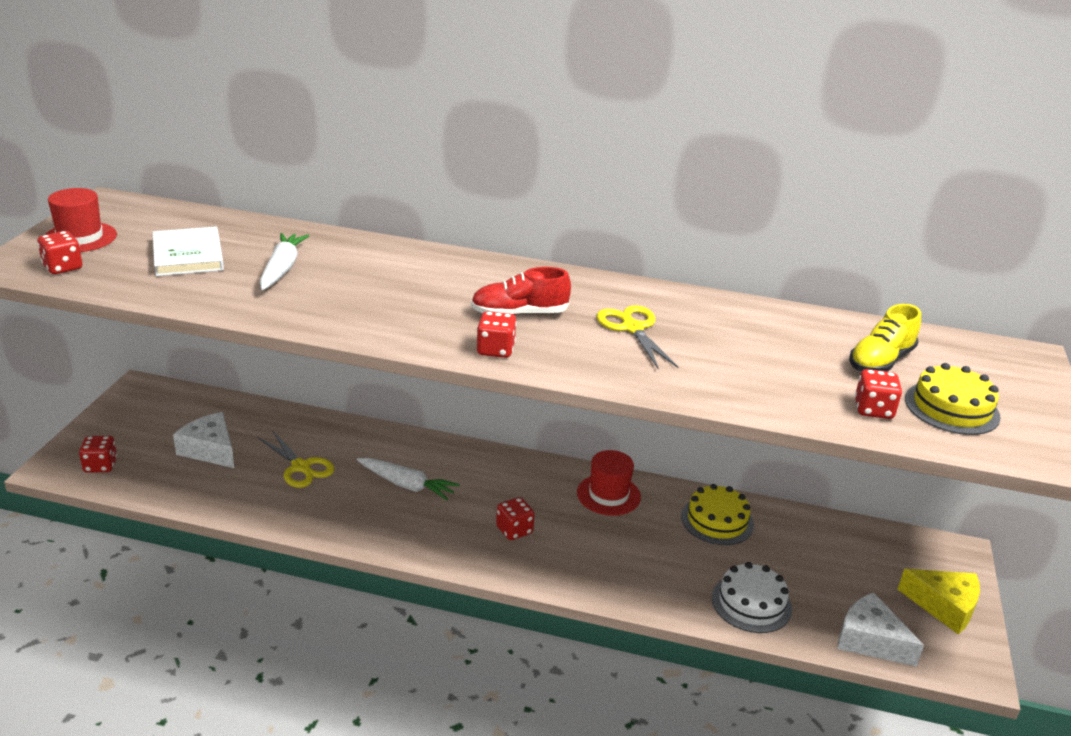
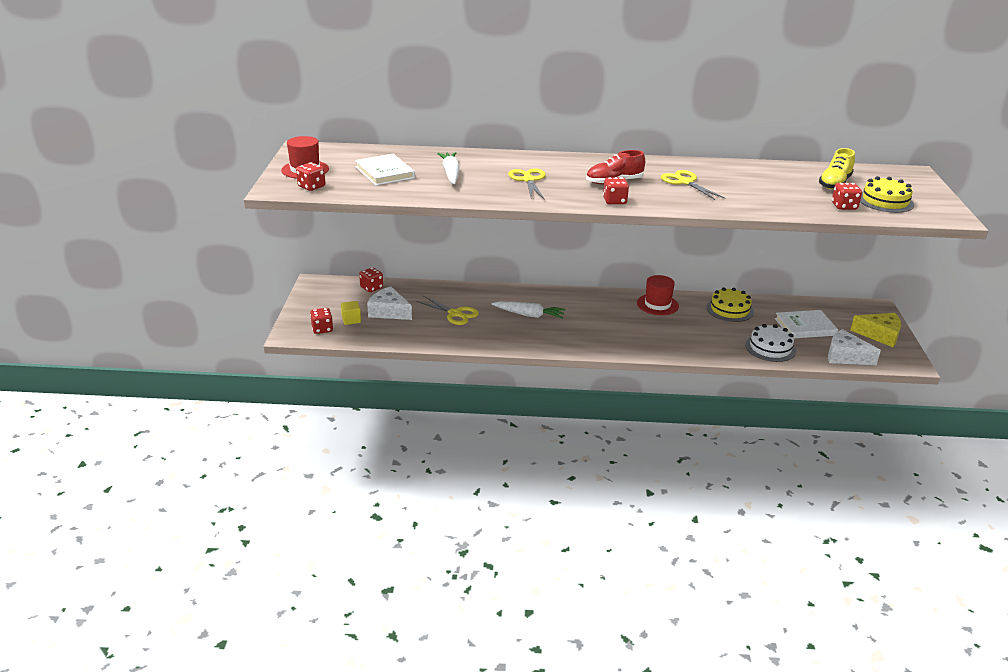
camera: 10 degrees left, 0 degrees up
(150, 456) = (351, 320): none -> yellow cube
(389, 294) = (528, 180): none -> yellow scissors
(514, 530) = (610, 330): red dice -> red dice (371, 288)
(825, 571) = (805, 327): none -> white book

